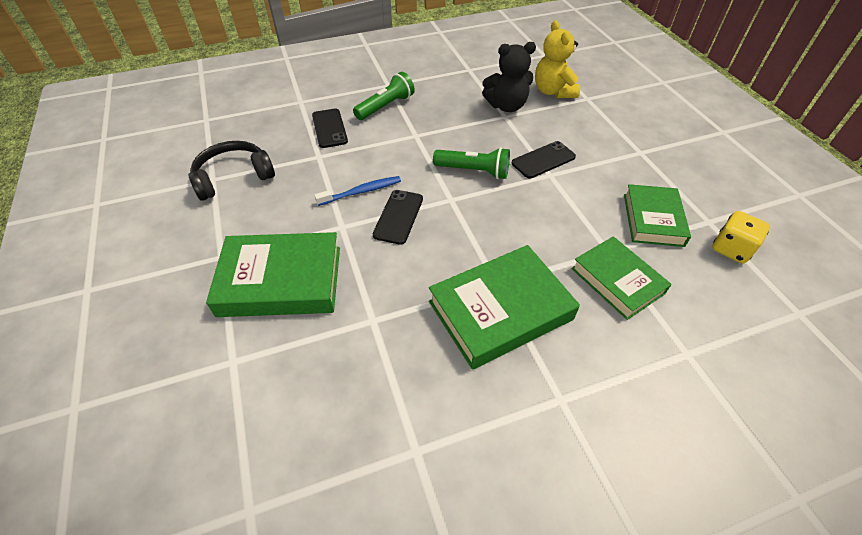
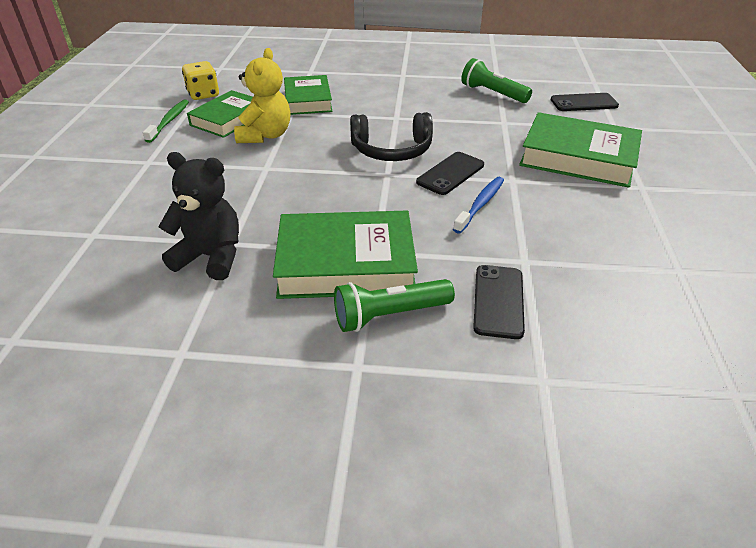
camera: 155 degrees left, 10 degrees down
(233, 177) = (648, 264): black headphones -> black headphones (392, 150)
(361, 191) = (480, 204): blue toothbrush -> blue toothbrush turned 120 degrees clockwise
(473, 171) = (340, 191): green flashlight -> green flashlight (493, 93)
(500, 310) = (406, 106): green book -> green book (346, 263)
(543, 160) = (254, 181): black phone -> black phone (584, 103)
(553, 92) = (117, 259): yellow teddy bear -> yellow teddy bear (265, 135)
(697, 198) = (169, 121): none -> green toothbrush

